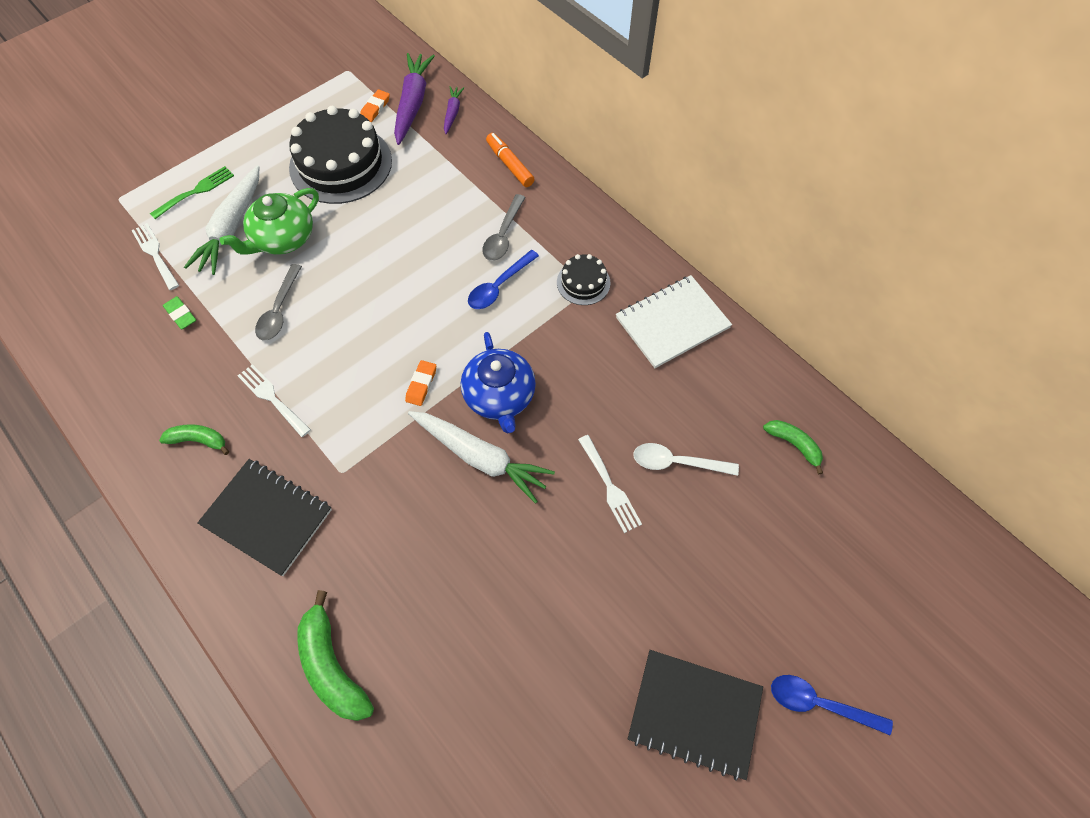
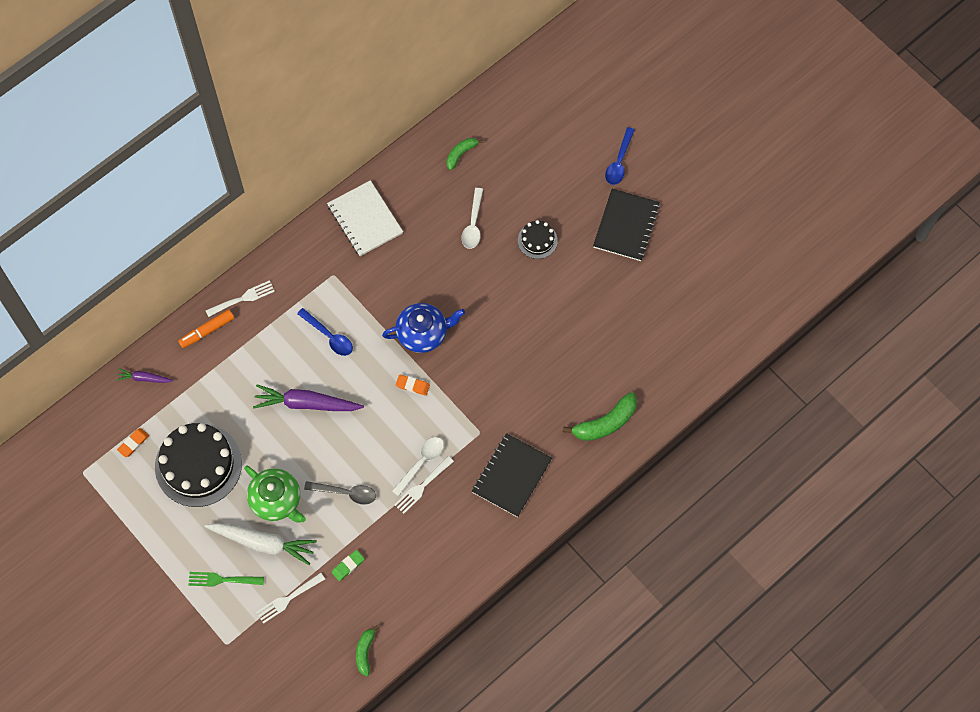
camera: 90 degrees left, 5 degrees up
(196, 191) = (222, 580): green fork -> green fork turned 45 degrees counterclockwise
(199, 440) = (455, 531): green banana -> green banana (365, 652)
(307, 397) = (421, 462): none -> white spoon
(375, 108) = (133, 443): orange eraser -> orange eraser turned 75 degrees counterclockwise
(413, 104) = (131, 412): purple carrot -> purple carrot (307, 404)
(480, 457) = (469, 345): white carrot -> none
(503, 235) = (280, 334): grey spoon -> none
(583, 282) = (328, 277): black cake -> black cake (537, 240)
(610, 487) = (490, 265): white fork -> white fork (243, 298)

